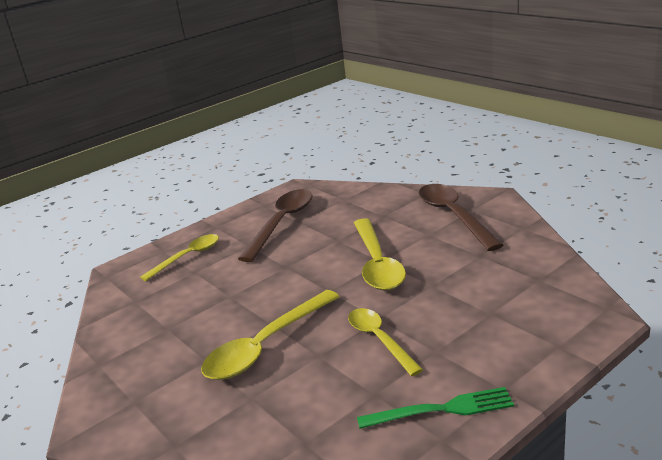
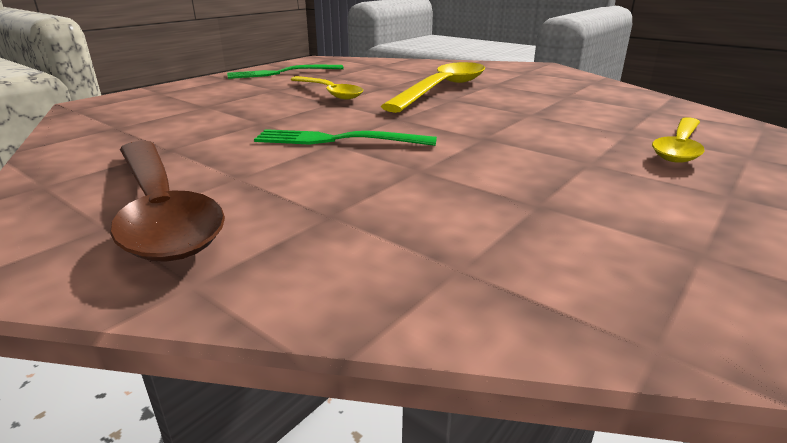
camera: 165 degrees right, 0 degrees up
(282, 223) = (574, 200): brown spoon -> none
(377, 263) = (337, 140): yellow spoon -> green fork

